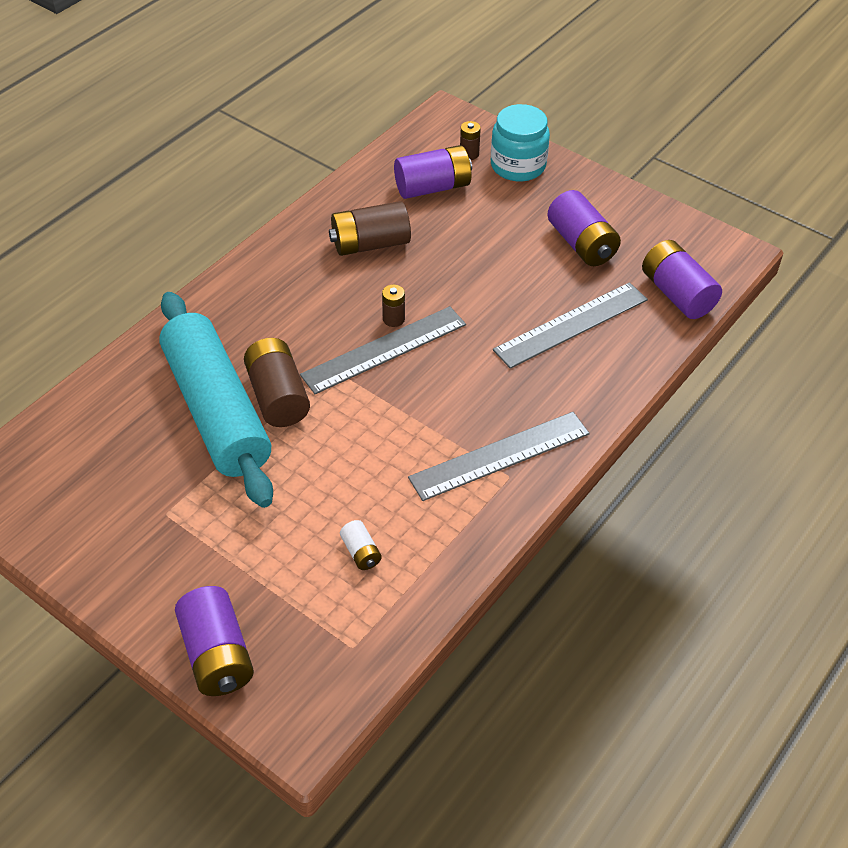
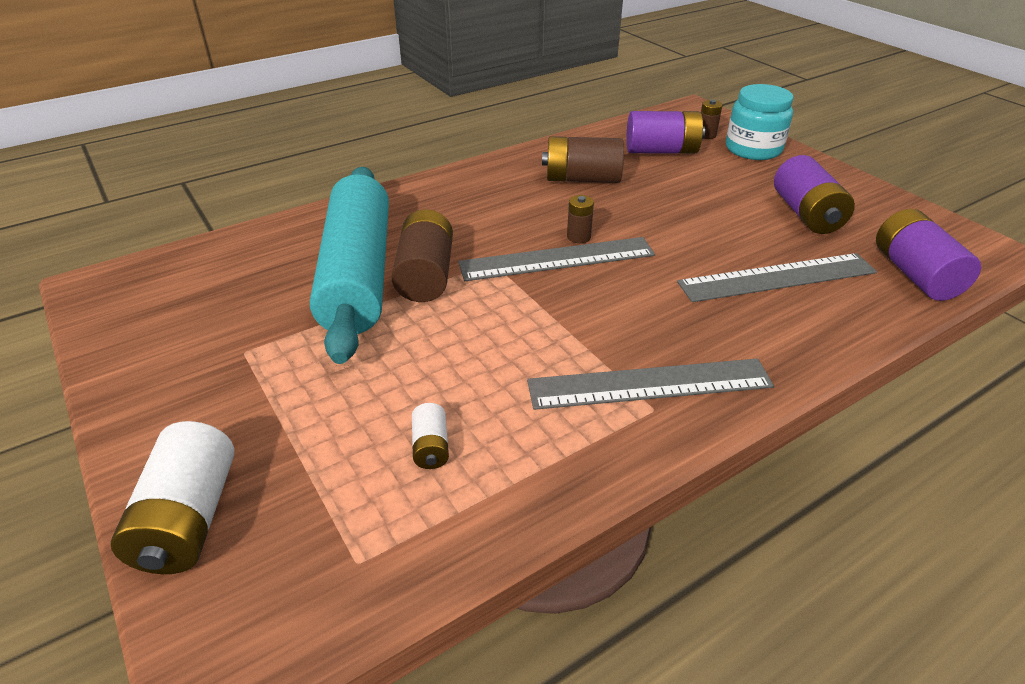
camera: 20 degrees right, 10 degrees down
(217, 655) = (188, 519): purple battery -> white battery

